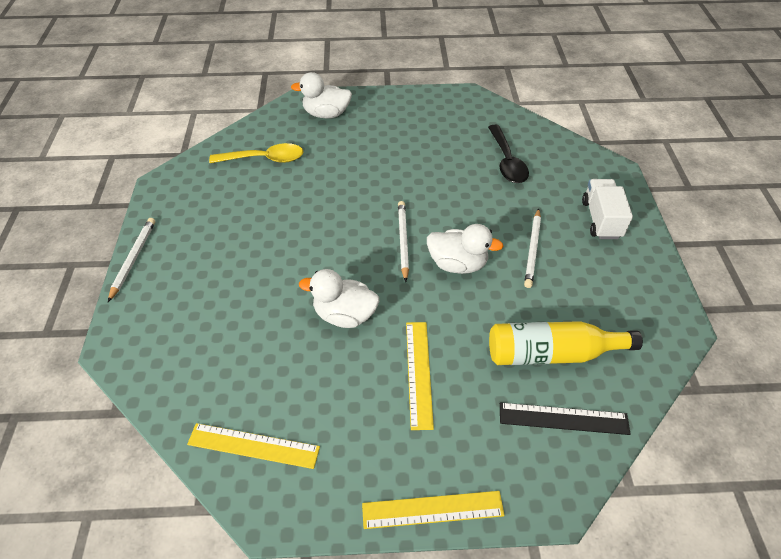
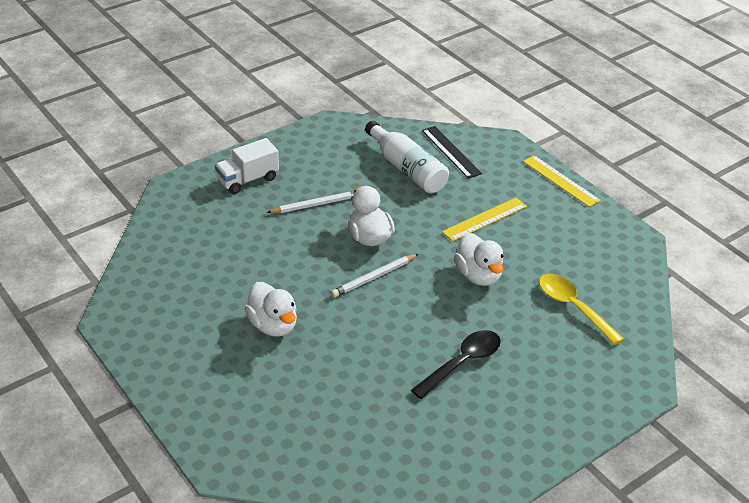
camera: 125 degrees left, 10 degrees down
(133, 259) = (568, 445): white pencil -> none
(253, 445) = (614, 267): yellow ruler -> none
(264, 159) = (355, 435): yellow spoon -> yellow spoon (573, 307)
(326, 114) = (234, 426): white duck -> white duck (273, 325)
(507, 161) = (211, 253): black spoon -> black spoon (462, 363)
(552, 353) = (407, 169): yellow bottle -> white bottle

